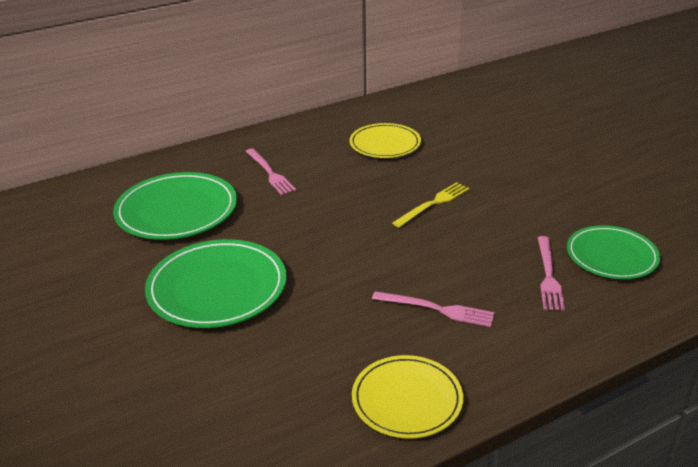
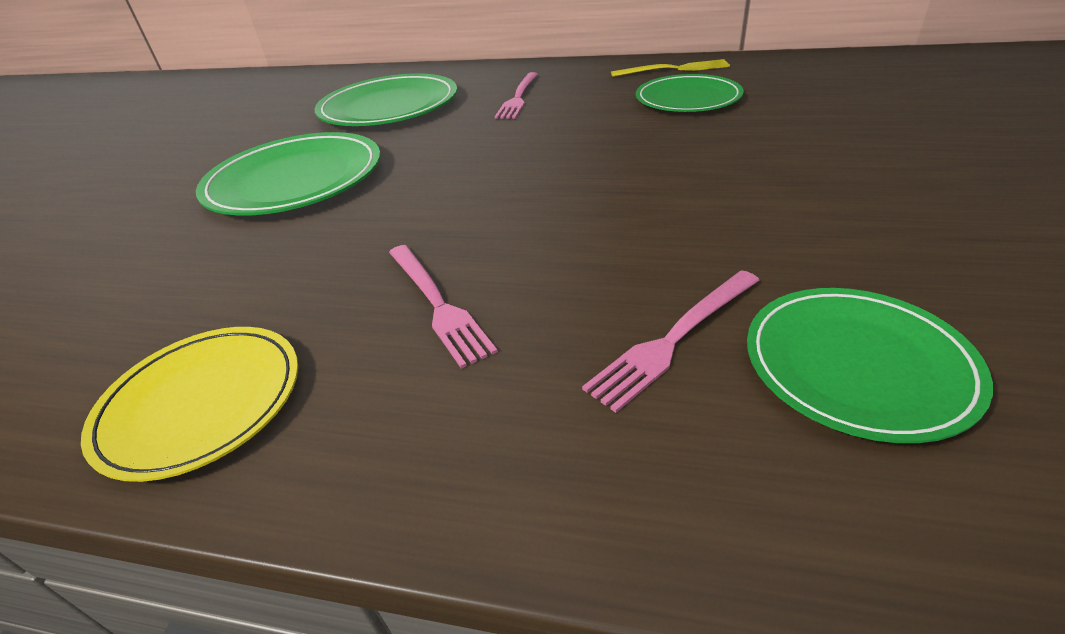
camera: 45 degrees right, 5 degrees up
(385, 144) = (687, 99): yellow plate -> green plate
(433, 204) = (646, 175): yellow fork -> yellow fork (674, 69)

